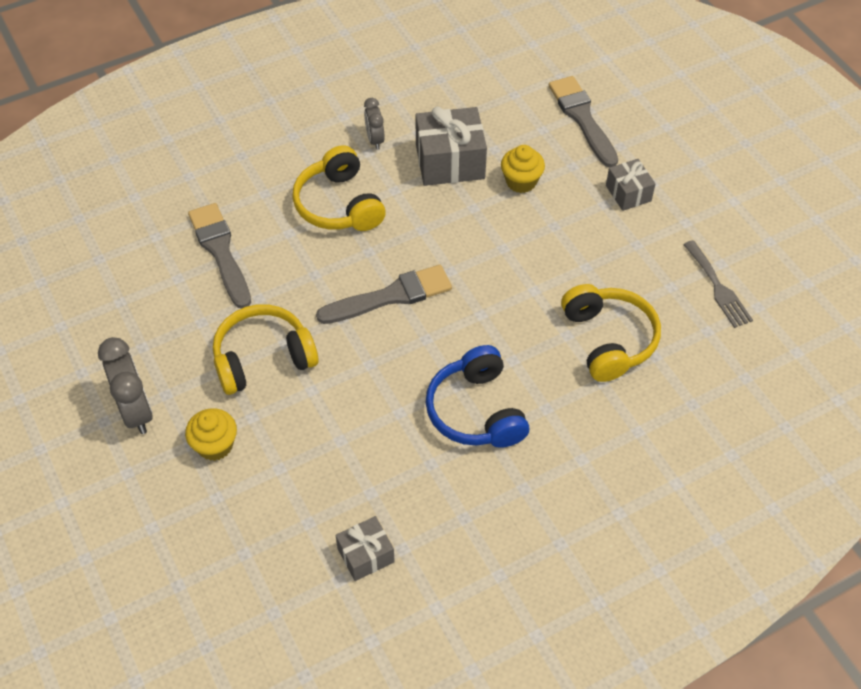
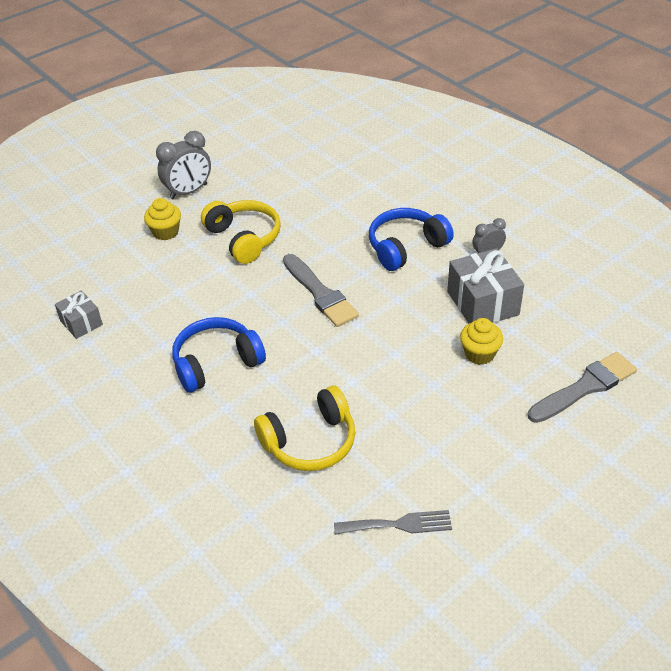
camera: 80 degrees right, 10 degrees down
(220, 252) = (336, 197): grey brush -> none
(339, 205) = (406, 247): yellow headphones -> blue headphones
(628, 193) = (498, 436): grey gift -> none
(718, 287) = (398, 524): grey fork -> grey fork turned 150 degrees counterclockwise

